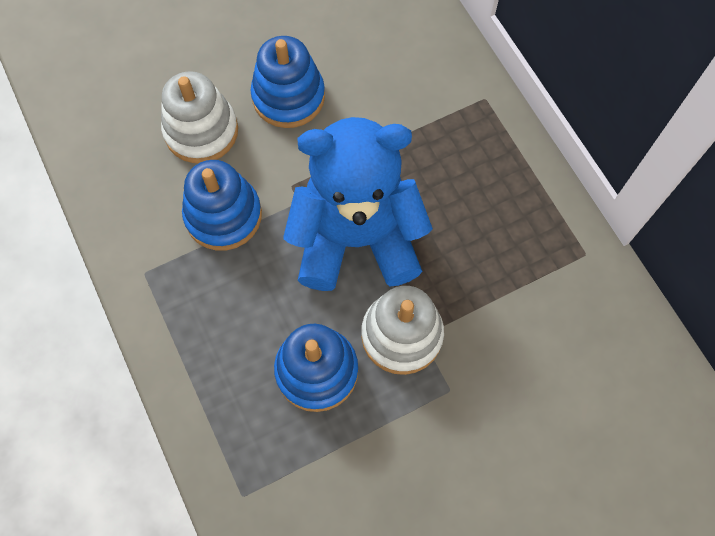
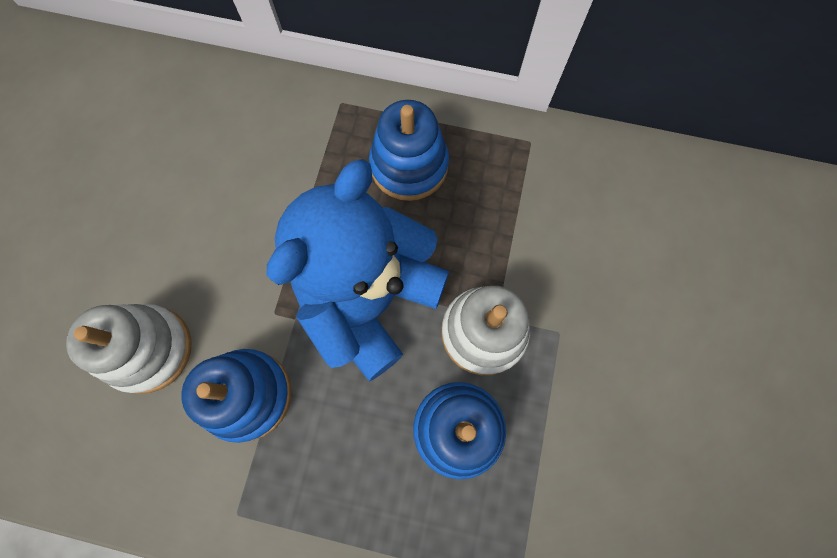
camera: 50 degrees left, 5 degrees up
(288, 97) = (191, 248): blue stacking toy -> blue stacking toy (409, 165)

